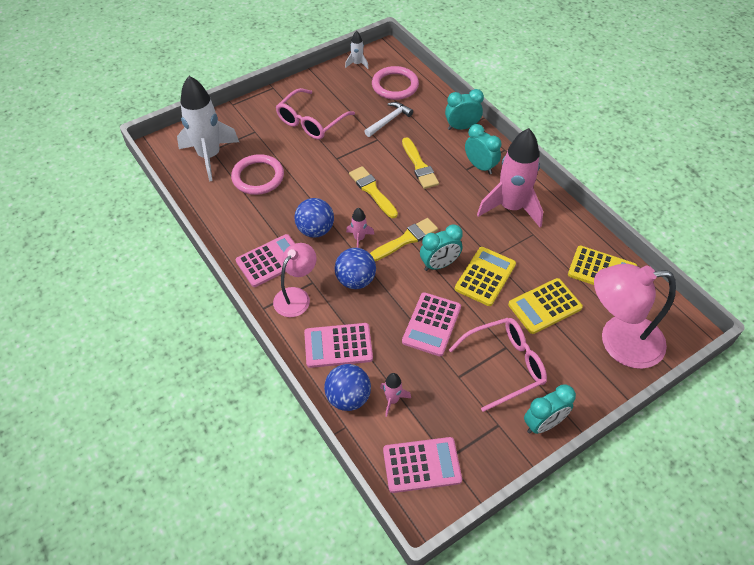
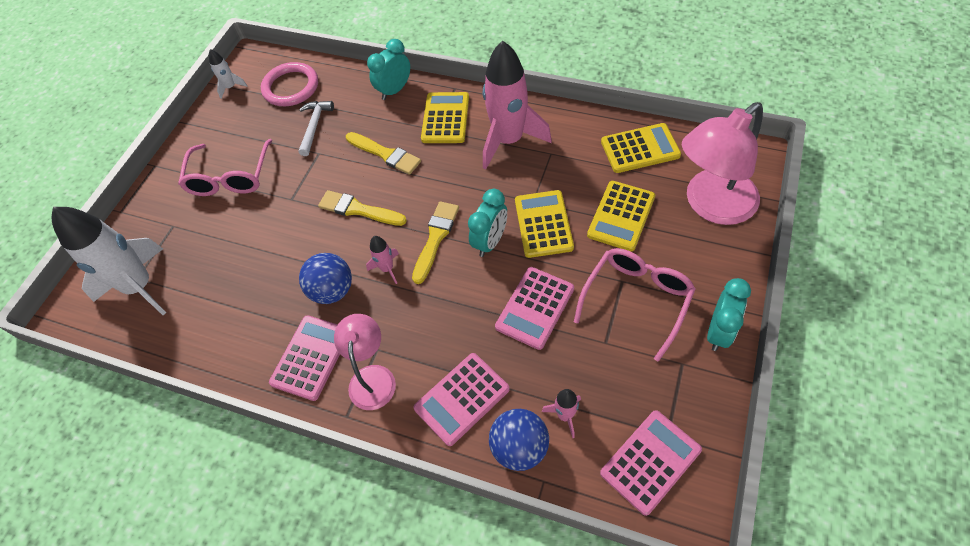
camera: 30 degrees left, 5 degrees up
(258, 177) = (218, 274): pink ring -> none
(355, 280) = (420, 315): blue ball -> none
(431, 324) = (535, 308): pink calculator -> pink calculator turned 45 degrees clockwise
(480, 166) = (445, 118): turquoise clock -> yellow calculator

